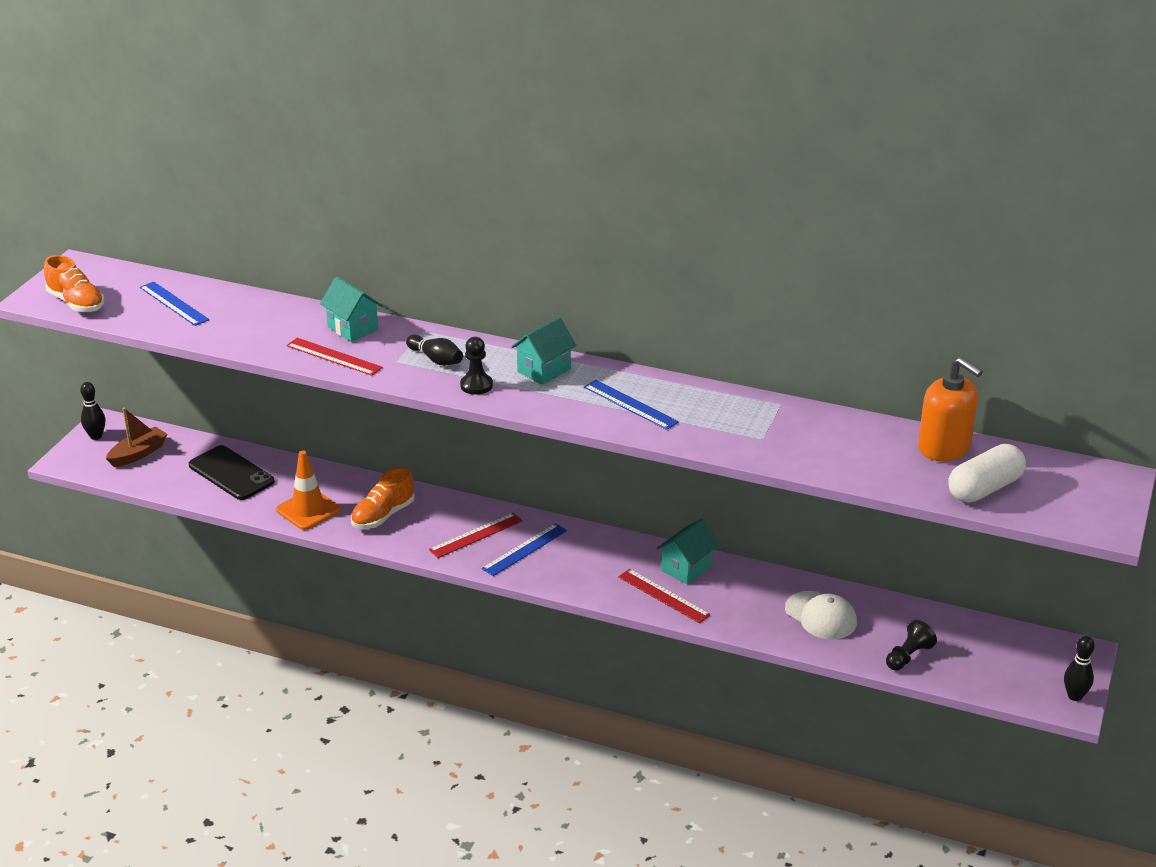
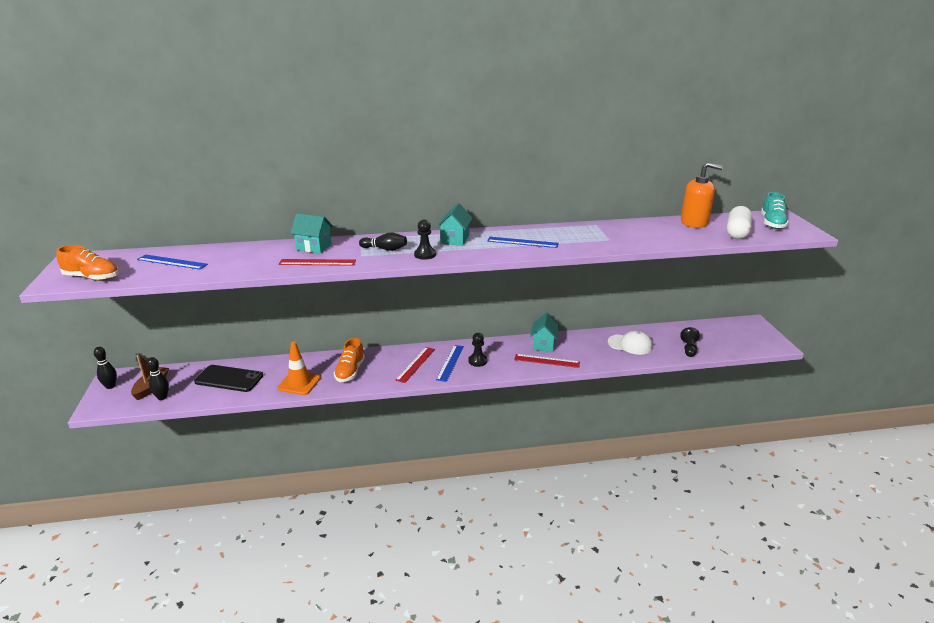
camera: 30 degrees left, 5 degrees down
(564, 560) = (477, 361): none -> black pawn
(1075, 490) = (772, 223): none -> turquoise shoe
(1075, 696) = (774, 341): black bowling pin -> black bowling pin (162, 397)

